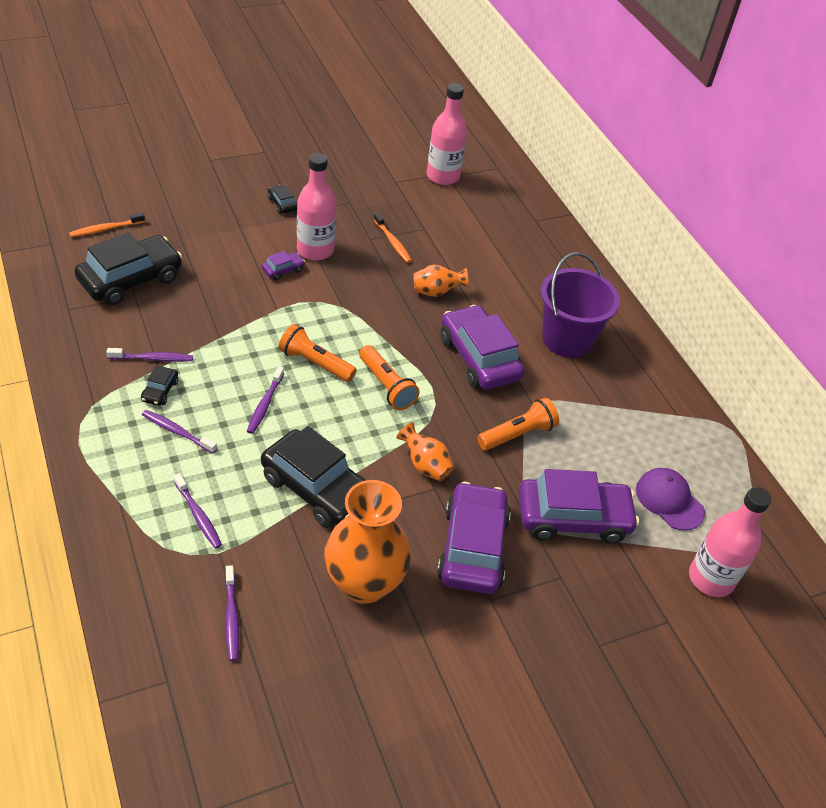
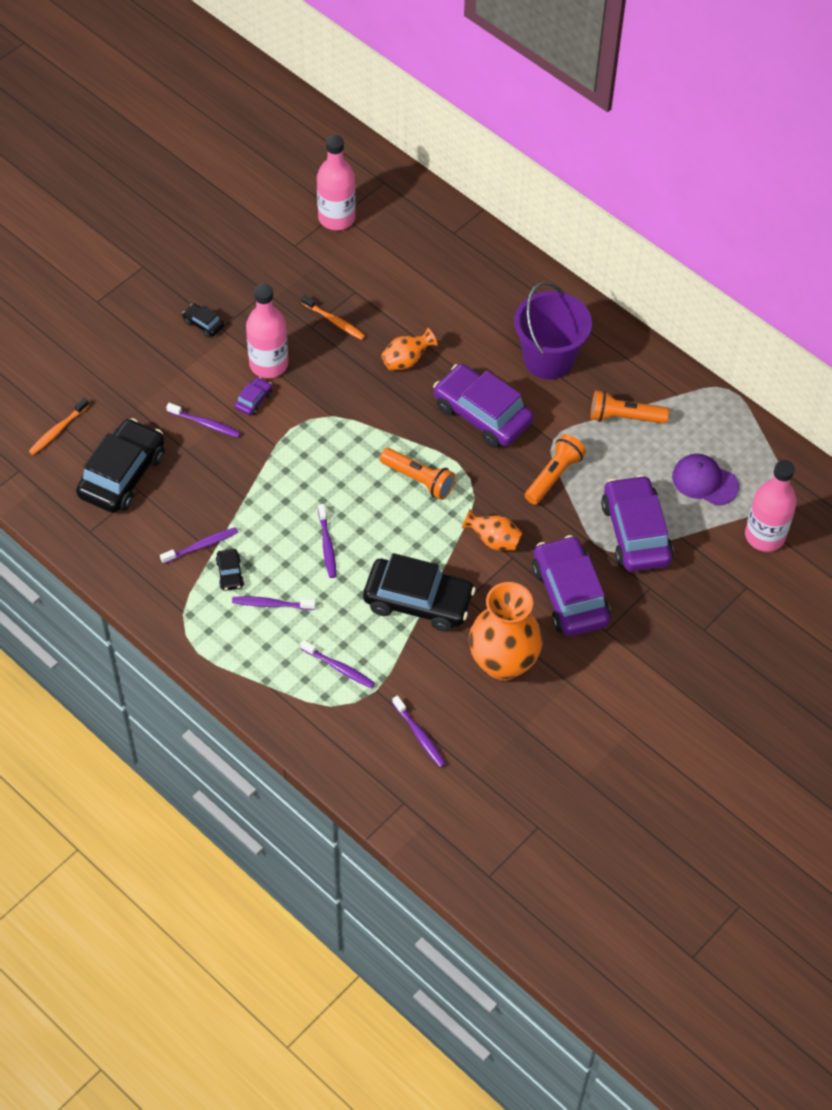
camera: 20 degrees left, 10 degrees up
(229, 271) = (205, 424): none -> purple toothbrush
(315, 363) = (344, 485): orange flashlight -> orange flashlight (624, 417)
(573, 518) = (635, 532): purple car -> purple car turned 75 degrees counterclockwise

